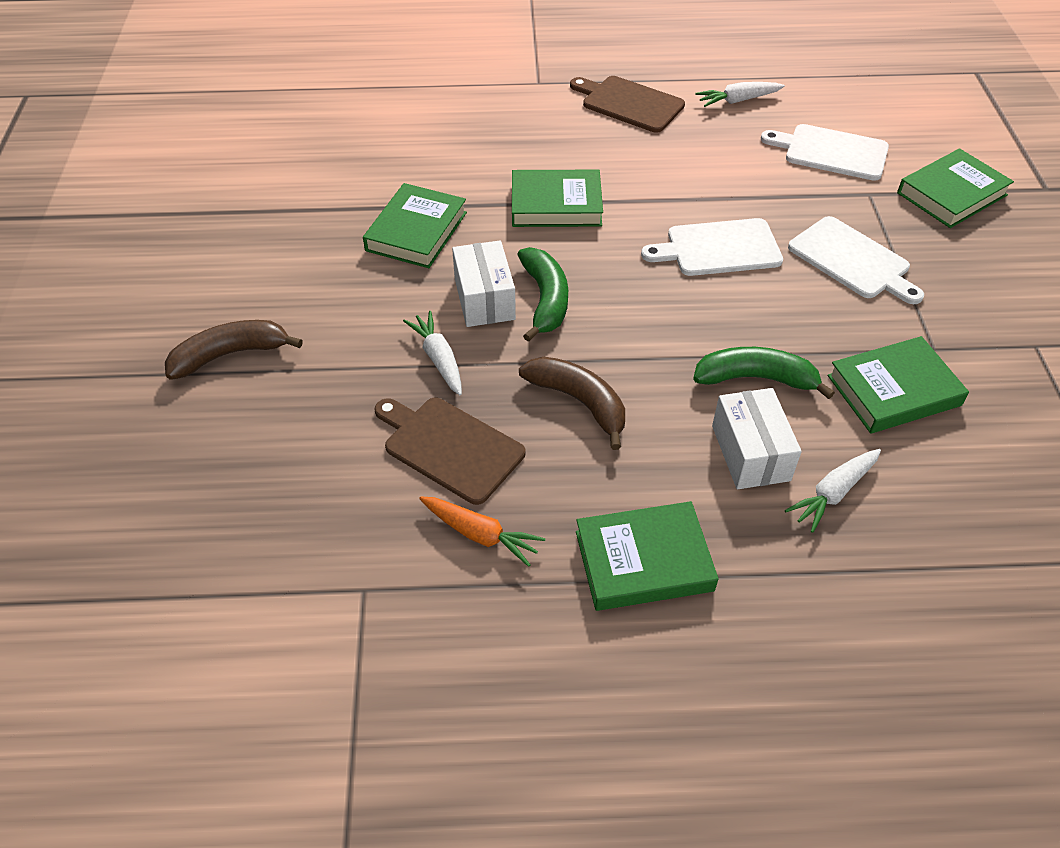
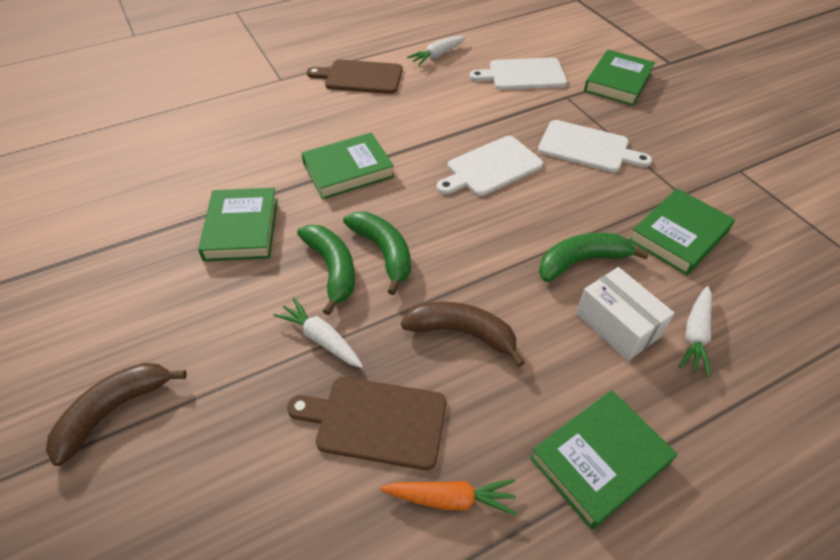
camera: 25 degrees left, 0 degrees up
(484, 299) = (332, 269): white box -> green banana

